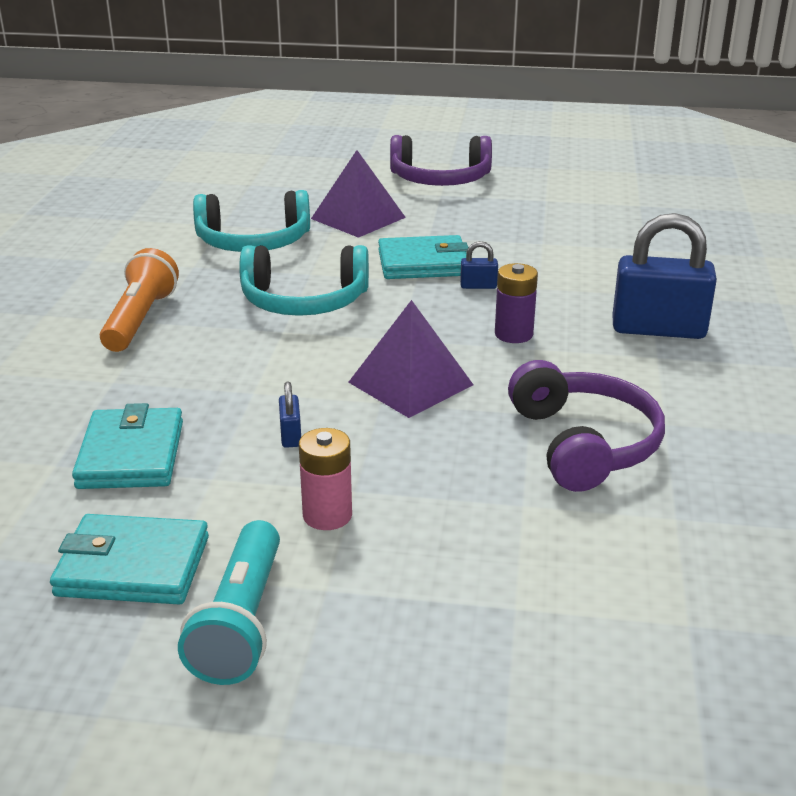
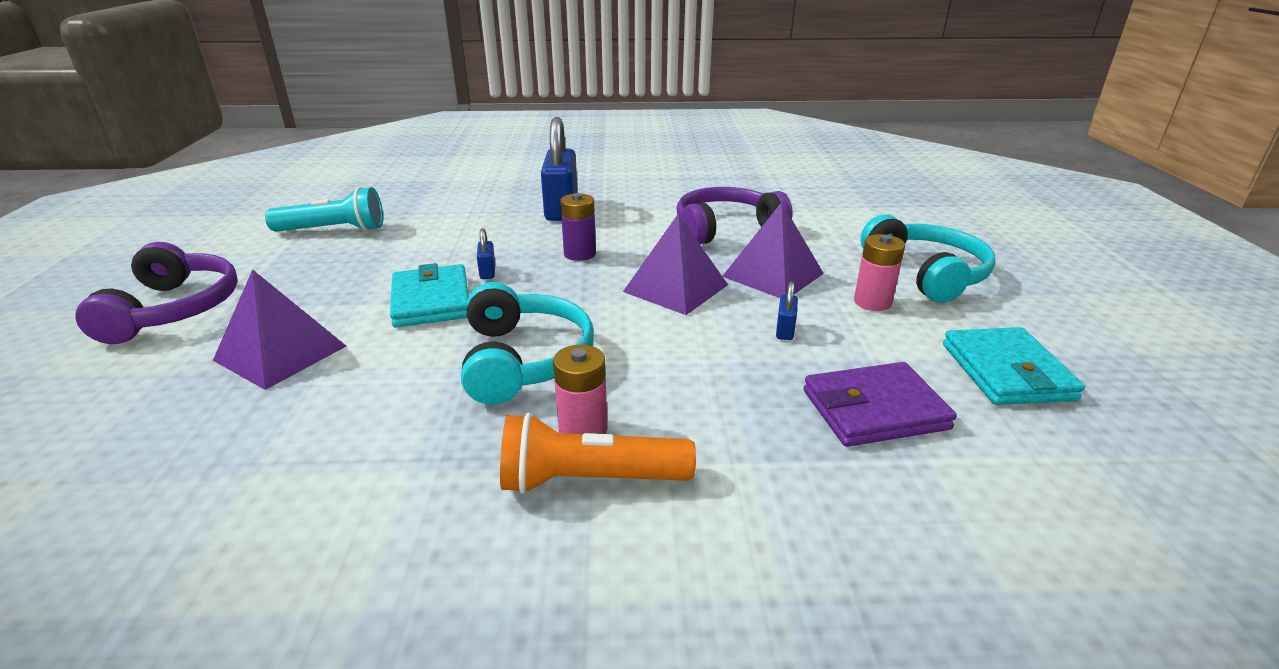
camera: 100 degrees left, 0 degrees up
(131, 455) = (874, 409): turquoise wallet -> purple wallet
(194, 320) = (583, 430): none -> pink battery
(241, 622) = (1005, 317): turquoise flashlight -> turquoise flashlight (333, 230)
(253, 242) = (335, 426): turquoise headphones -> turquoise headphones (926, 273)
(291, 435) = (785, 330): blue padlock -> blue padlock turned 60 degrees counterclockwise
(426, 455) = (773, 275): none -> purple pyramid

